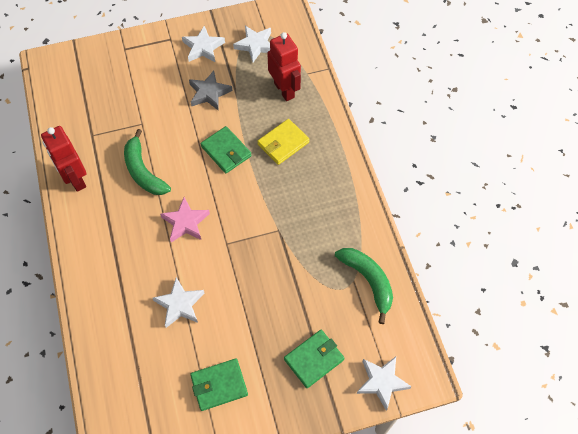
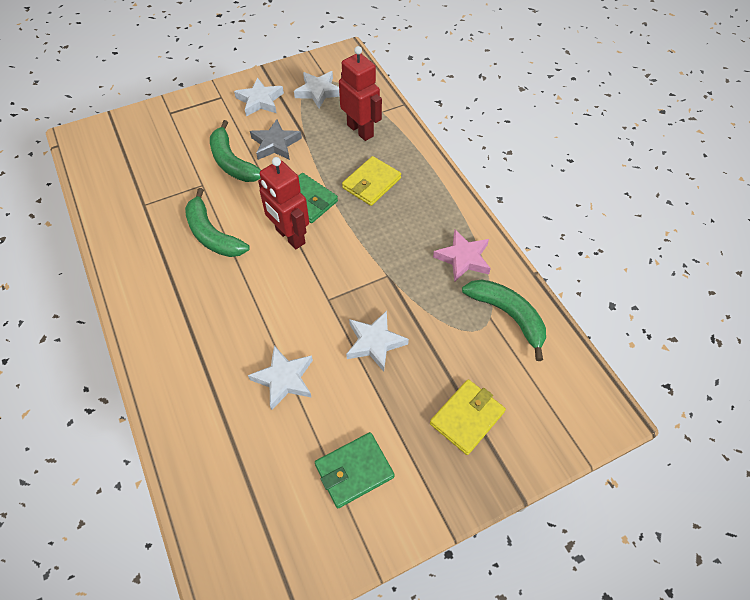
camera: 10 degrees left, 5 degrees down
(75, 179) = (130, 254): red robot -> red robot (290, 236)
(170, 106) = (232, 162): none -> green banana
(185, 222) = (274, 283): pink star -> pink star (463, 258)
(314, 359) = (467, 418): green wallet -> yellow wallet
(382, 382) = (557, 431): white star -> white star (374, 342)

